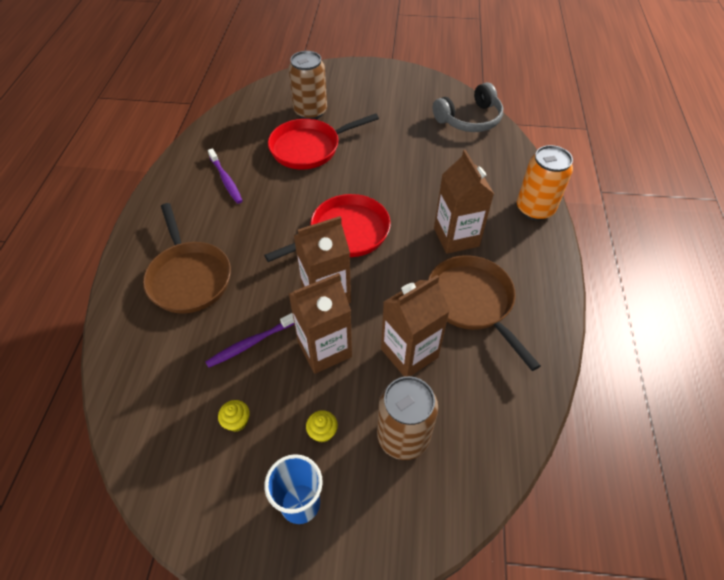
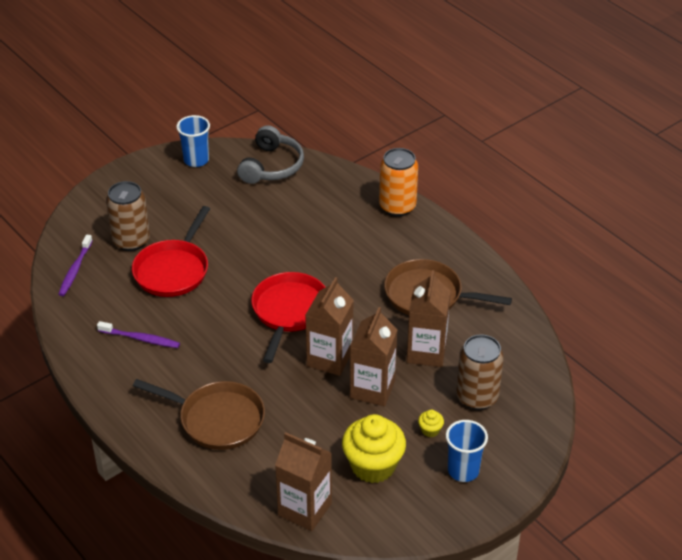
camera: 45 degrees left, 10 degrees down
(237, 421) = (373, 466): yellow cupcake -> yellow cupcake, size x2.40
(251, 343) = (321, 422): purple toothbrush -> purple toothbrush (75, 270)
(421, 85) = (196, 160): none -> blue cup
(456, 237) = (368, 261): brown carton -> brown carton (305, 509)

